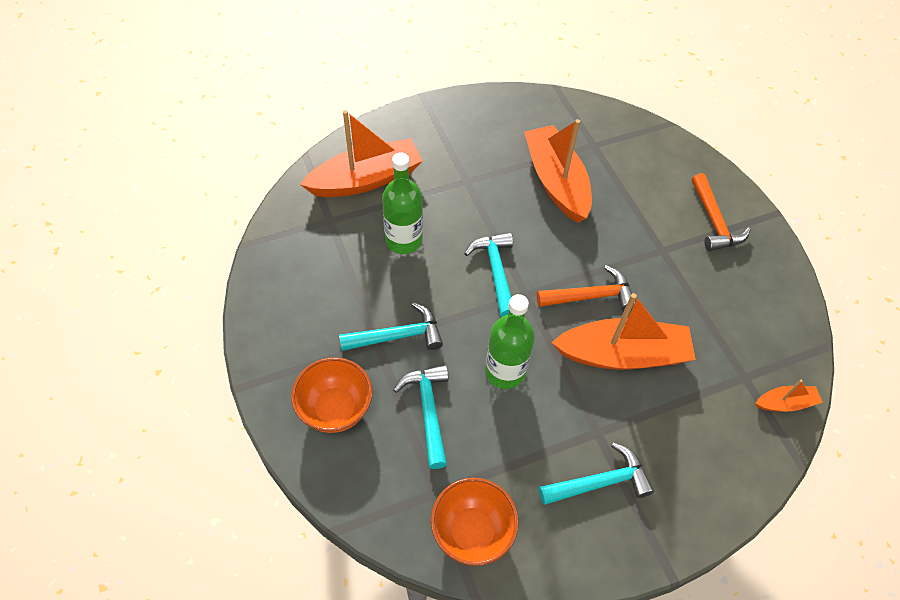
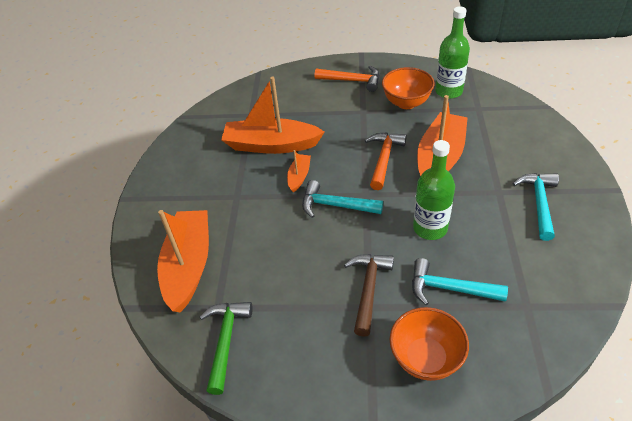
camera: 60 degrees left, 10 degrees down
(297, 241) = (225, 341): none -> green hammer
(397, 336) = (368, 289): turquoise hammer -> brown hammer
(403, 240) = (272, 257): green bottle -> green bottle (448, 91)
(472, 531) = (565, 291): orange bowl -> orange bowl (406, 103)
(785, 403) = (502, 98): orange boat -> orange boat (299, 176)

